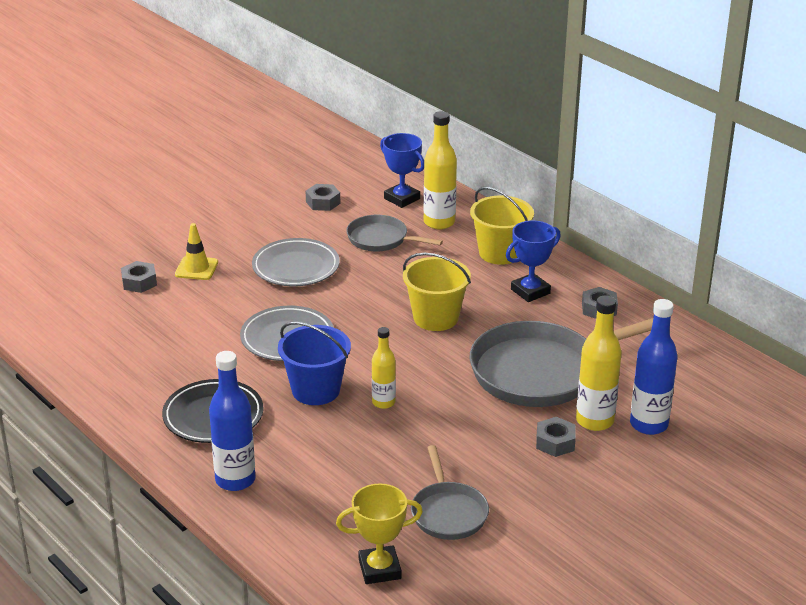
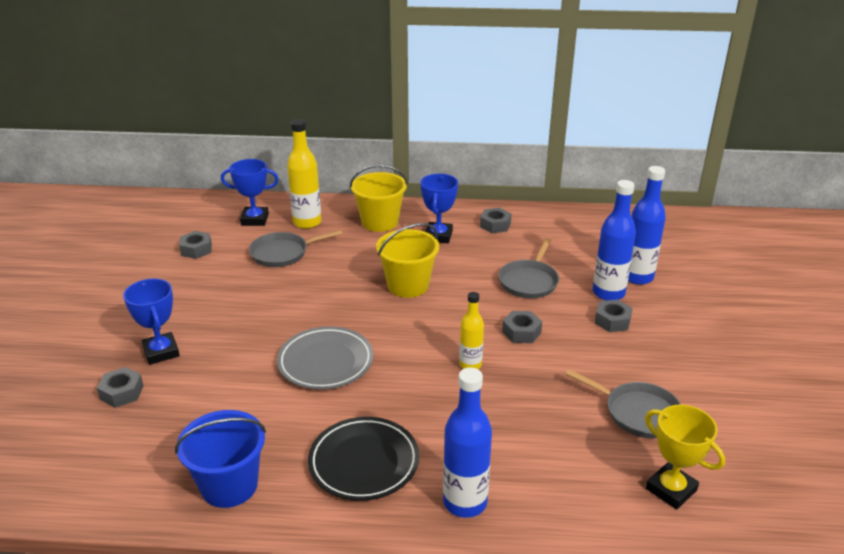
camera: 45 degrees left, 0 degrees up
(196, 268) = (161, 352): yellow traffic cone -> blue trophy
(296, 267) = (248, 306): grey plate -> none
(316, 390) = (409, 387): blue bucket -> blue bucket (229, 485)
(379, 569) = (671, 489): yellow trophy -> yellow trophy turned 75 degrees counterclockwise
(463, 404) = (521, 332): none -> grey nut
(542, 371) = (529, 281): grey pan -> grey pan, size x0.54
(594, 421) = (608, 293): yellow bottle -> blue bottle

